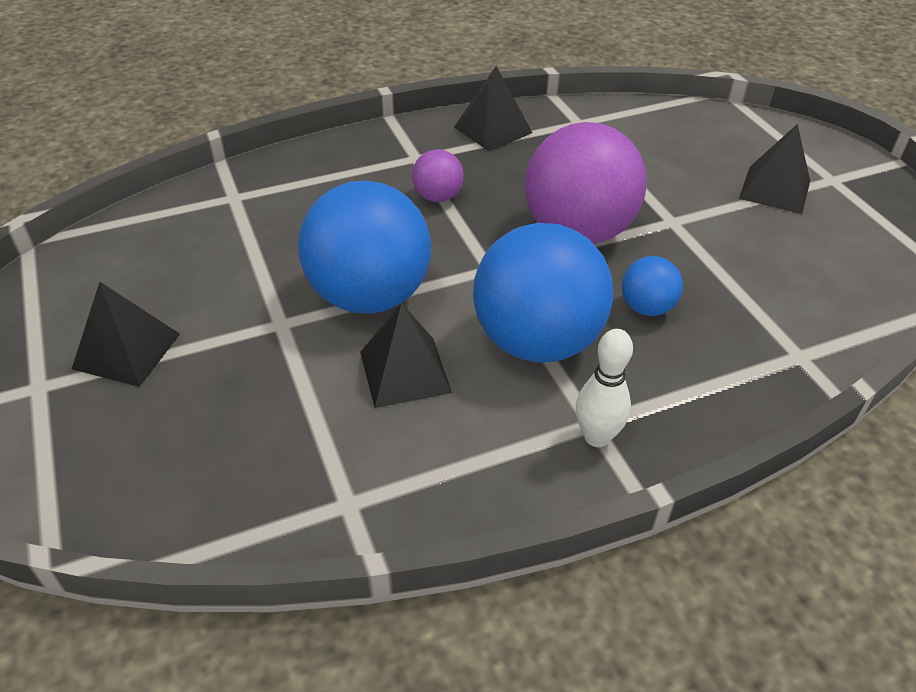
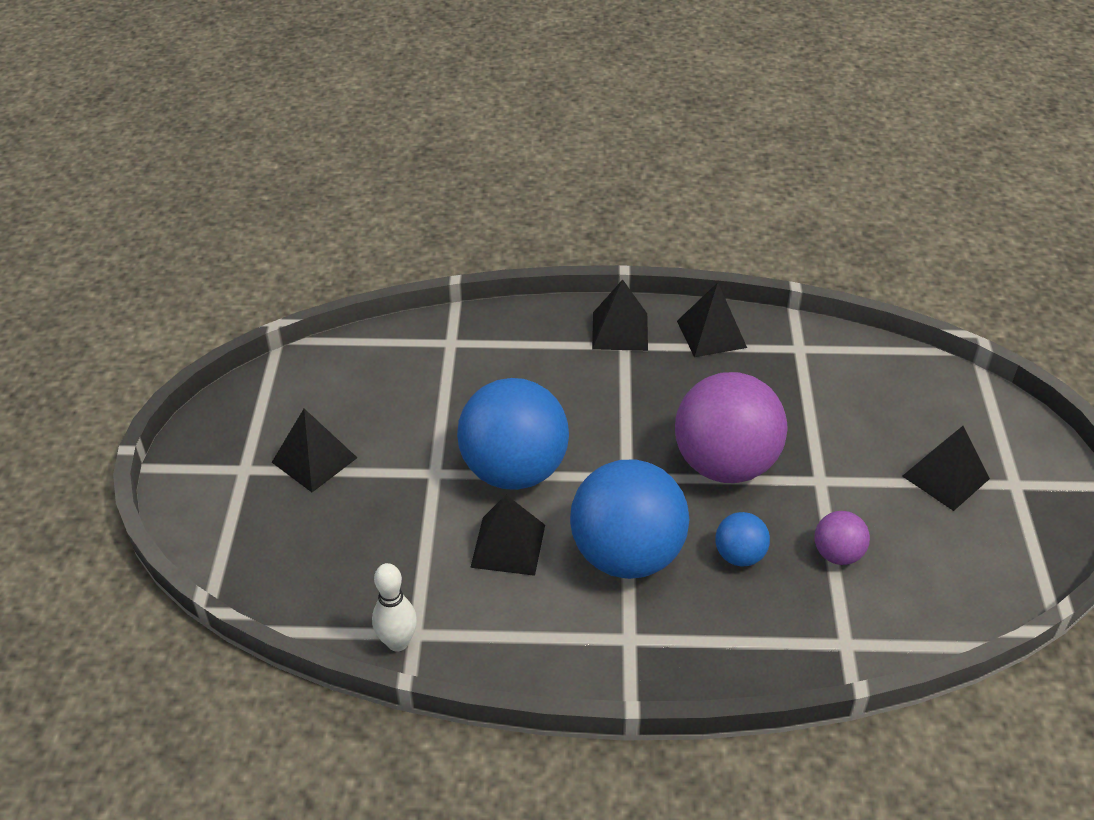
camera: 25 degrees right, 0 degrees up
(404, 147) = (620, 331): none -> black pyramid
(438, 197) = (621, 392): purple ball -> purple ball (837, 554)
(596, 437) = (626, 650): white bowling pin -> white bowling pin (398, 642)

